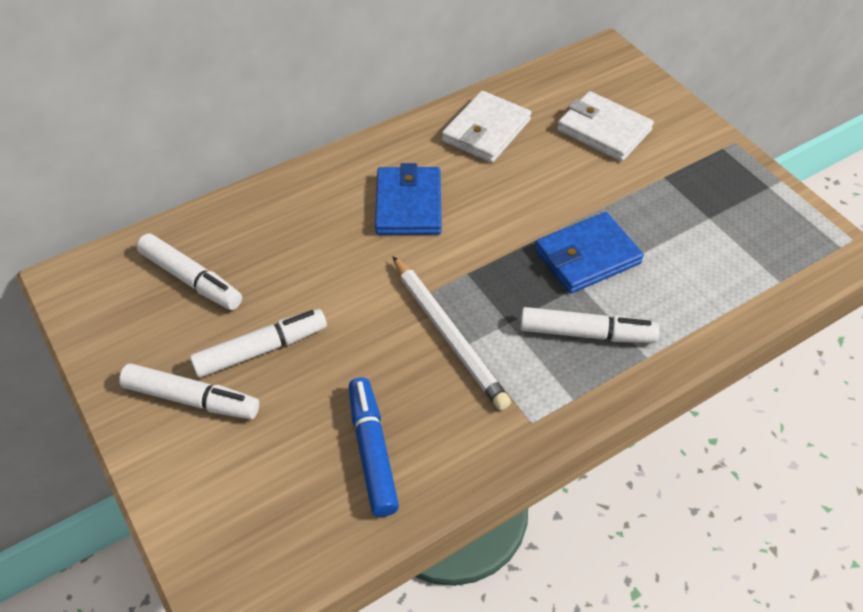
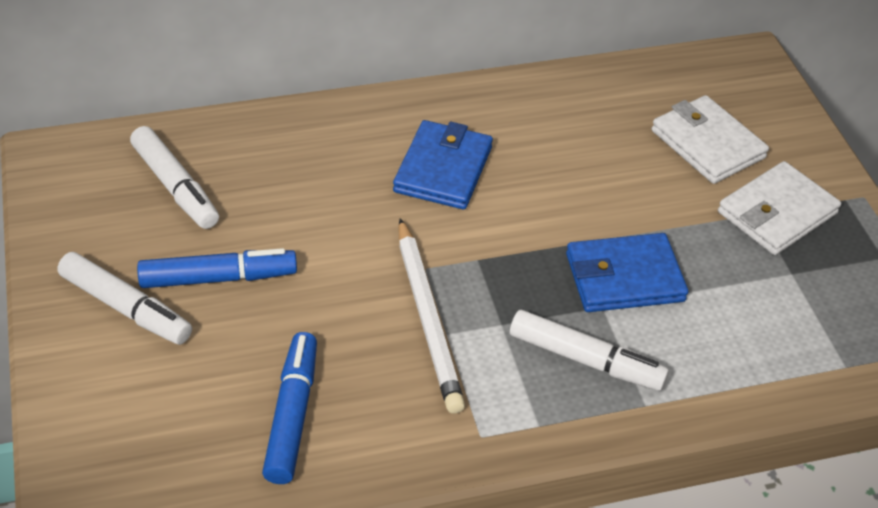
camera: 15 degrees right, 5 degrees down
(261, 349) = (218, 278): white marker -> blue marker
(486, 131) = (567, 111): white wallet -> white wallet (777, 213)

